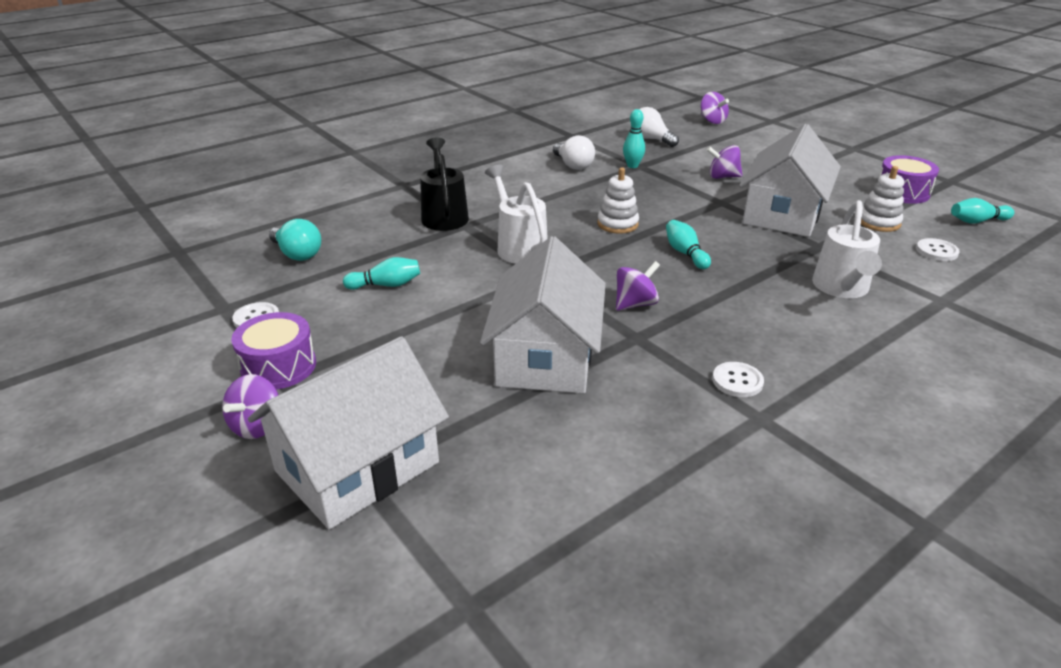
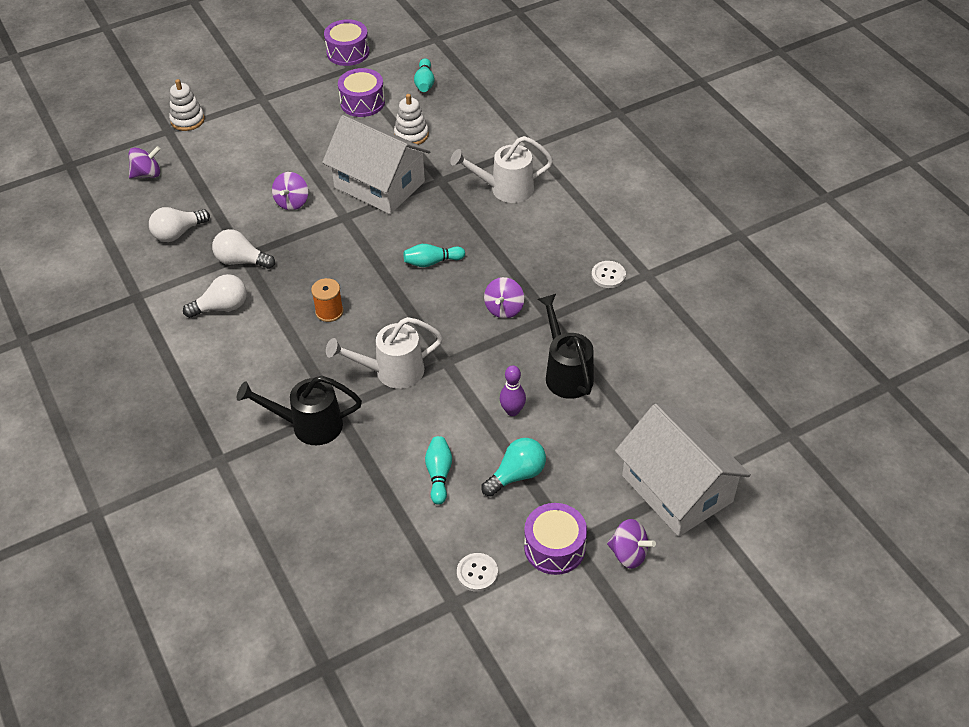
camera: 80 degrees left, 15 degrees up
(297, 254) = (360, 551): turquoise light bulb -> turquoise light bulb (517, 475)
(477, 322) = (512, 411): none -> purple bowling pin
(545, 357) = (566, 373): white house -> black watering can
(587, 209) = (329, 311): none -> orange spool
(617, 224) = (367, 295): white stacking toy -> white stacking toy (187, 120)
(632, 166) = (241, 261): turquoise bowling pin -> white light bulb
(635, 304) = (504, 309): purple spinning top -> purple spinning top turned 135 degrees counterclockwise
(841, 288) = (505, 189): white watering can -> white watering can turned 150 degrees clockwise
(936, 251) = (464, 122): white button -> none
(973, 177) = (348, 52): none -> purple drum

